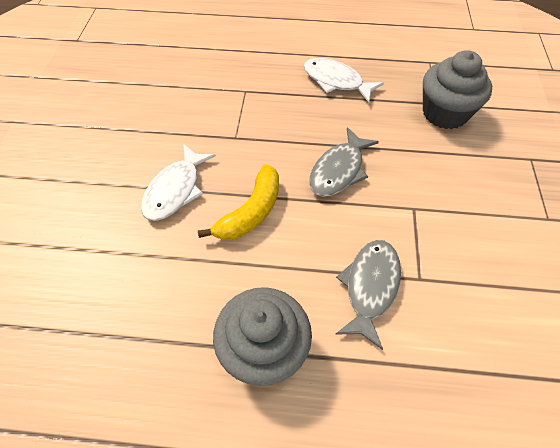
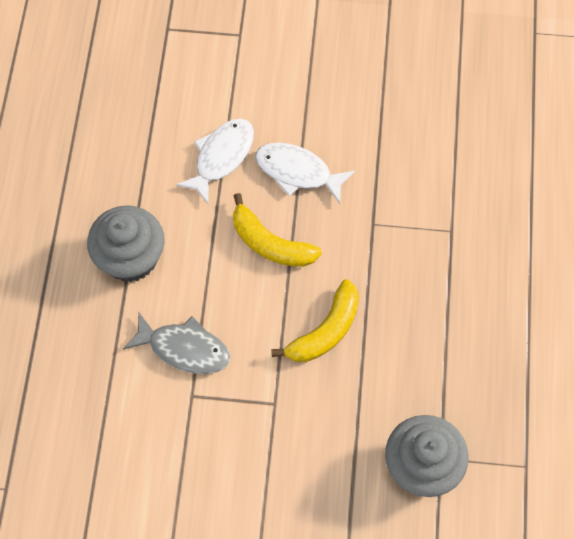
camera: 90 degrees right, 10 degrees up
(336, 81) = (475, 338): white fish -> white fish (221, 157)
(339, 170) = (325, 331): grey fish -> yellow banana

